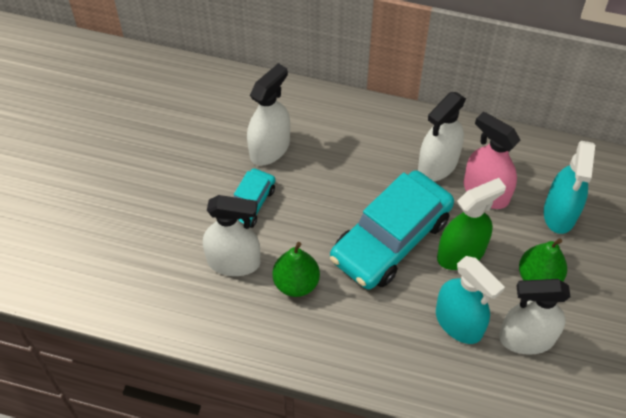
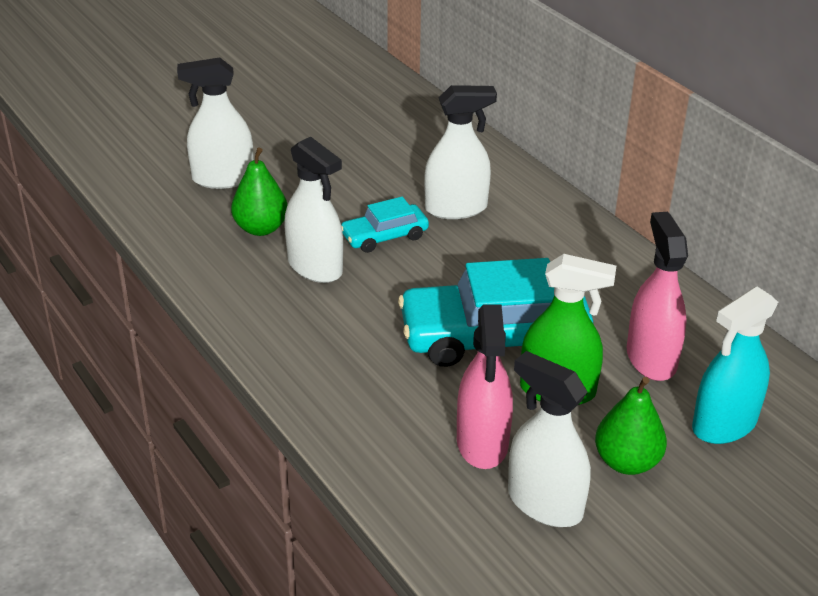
camera: 40 degrees right, 20 degrees down
(296, 283) = (353, 314): green pear -> green pear (261, 228)
(438, 165) = (621, 309): white spray bottle -> white spray bottle (223, 178)
(459, 323) = (482, 443): turquoise spray bottle -> pink spray bottle

